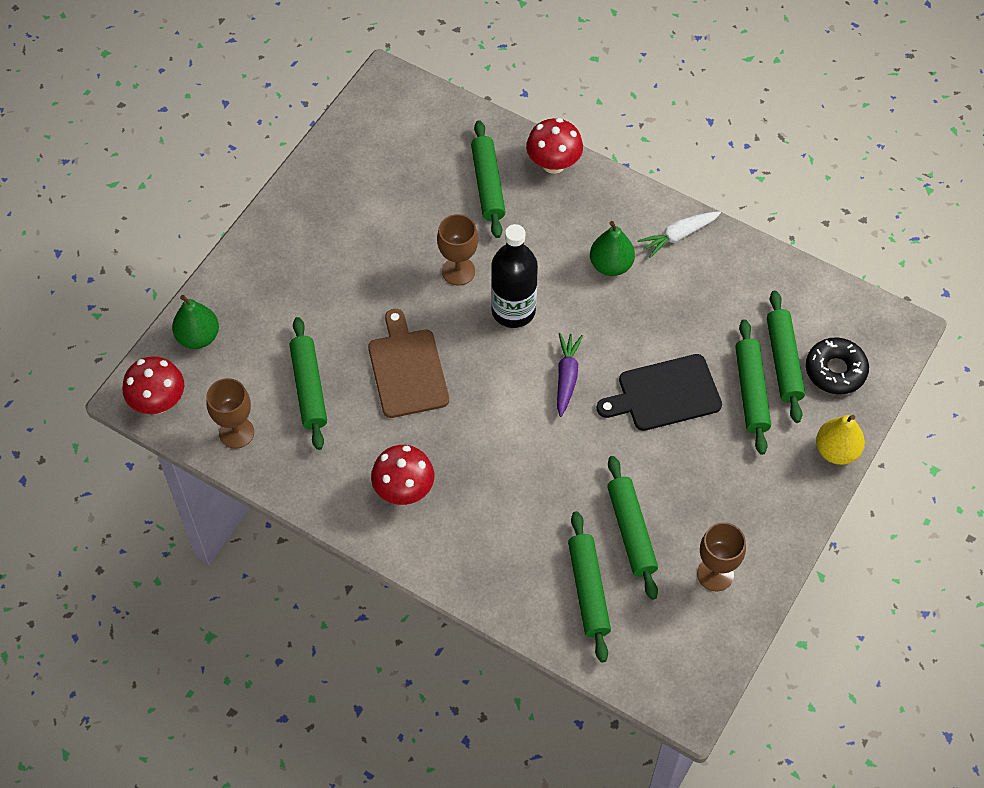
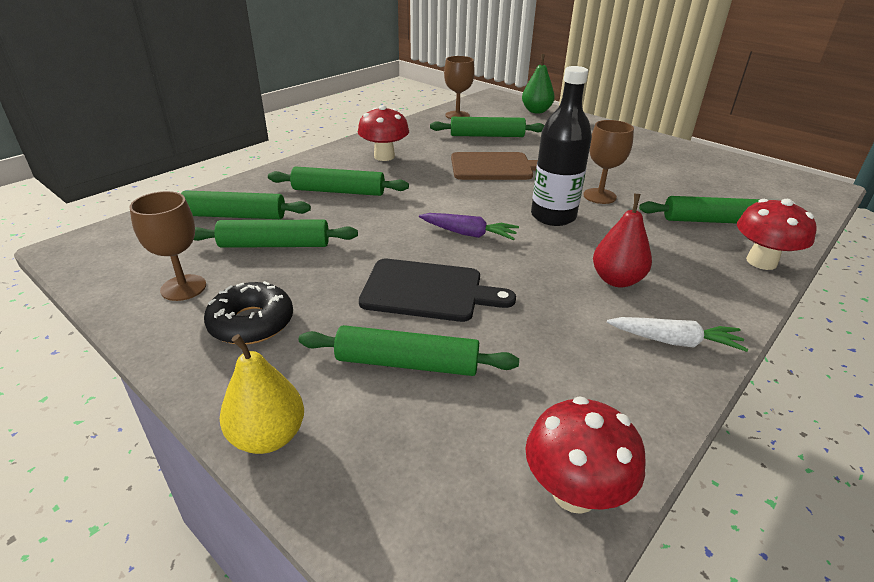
camera: 100 degrees right, 25 degrees down
(158, 402) = (487, 100): red mushroom -> red mushroom (574, 492)
(611, 265) = (617, 280): green pear -> red pear
(665, 394) = (427, 291): black cutting board -> black cutting board turned 105 degrees clockwise
(678, 236) = (674, 341): white carrot -> white carrot turned 120 degrees clockwise
(784, 361) = (448, 409): green rolling pin -> green rolling pin (338, 191)
(835, 370) = (413, 473): black donut -> black donut (251, 323)

